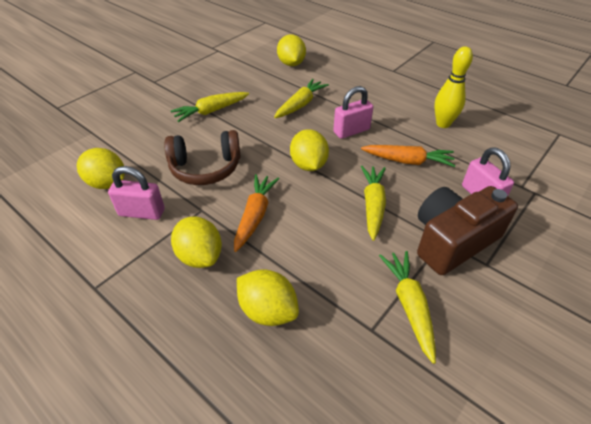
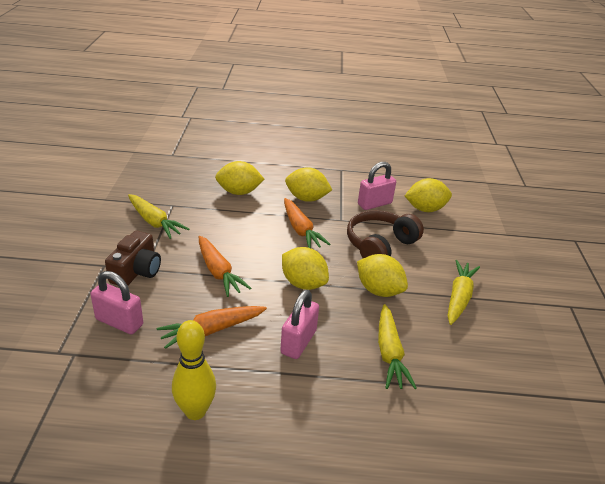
camera: 140 degrees right, 10 degrees down
(291, 64) = (492, 430): yellow lemon -> yellow lemon (379, 290)
(373, 205) = (218, 272): yellow carrot -> orange carrot
(453, 240) = (136, 271): brown camera -> brown camera, size x0.66

